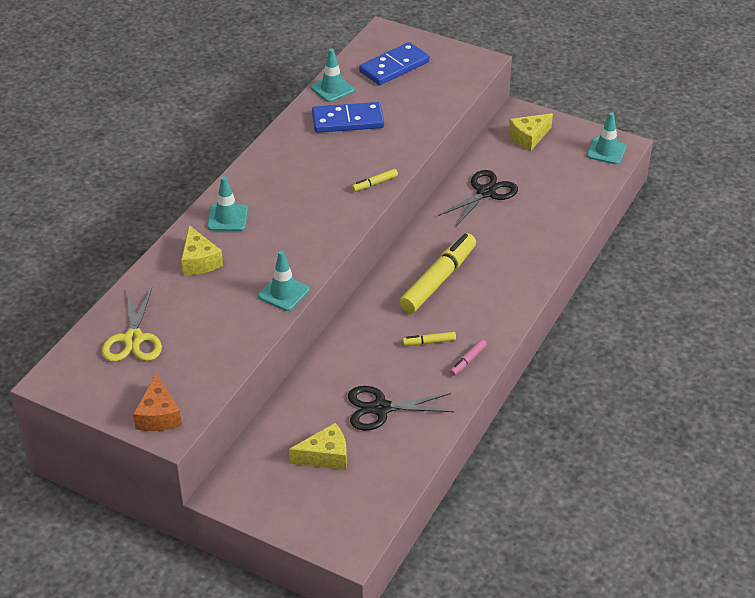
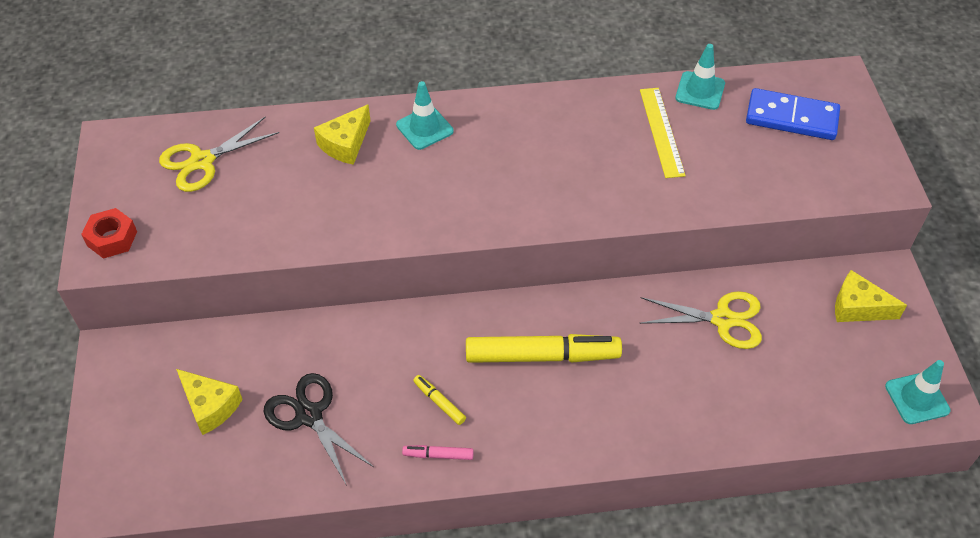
camera: 55 degrees right, 10 degrees up
(158, 415) = (112, 238): orange cheese -> red nut
(283, 293) = (350, 233): turquoise traffic cone -> none
(348, 121) = (662, 131): blue domino -> yellow ruler
(374, 184) = (582, 210): yellow marker -> none
(486, 192) = (722, 319): black scissors -> yellow scissors

